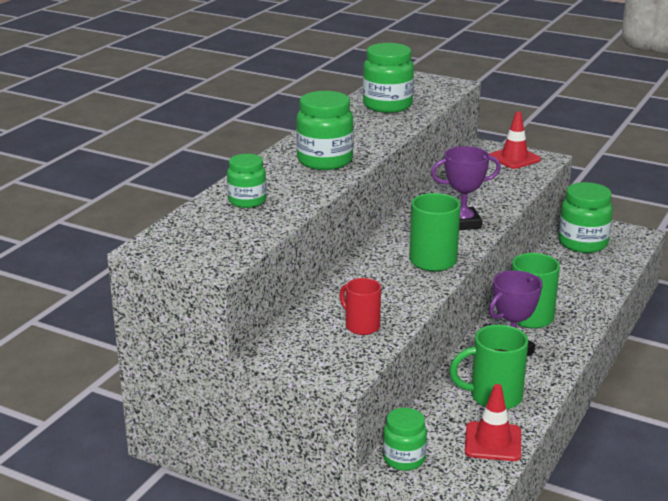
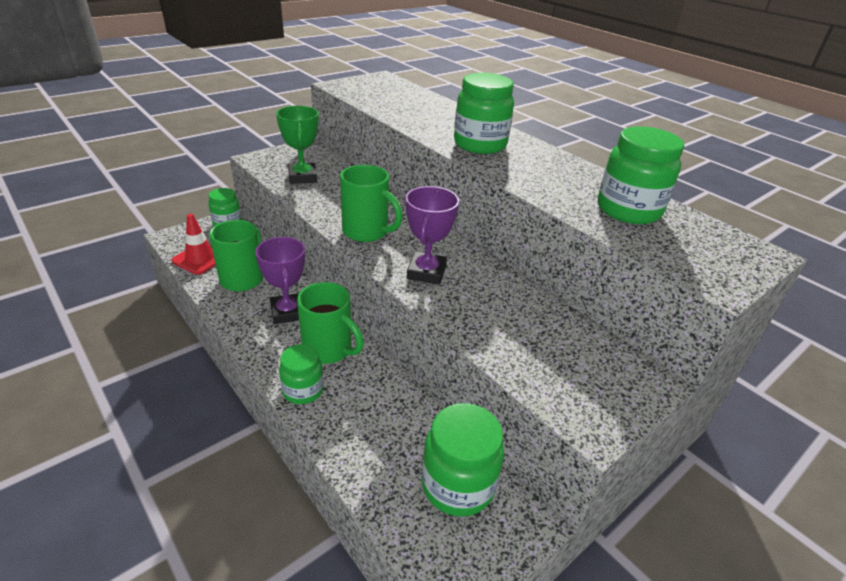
camera: 110 degrees right, 10 degrees up
(247, 201) = (422, 107): green jar -> green jar (303, 390)
(361, 326) = (302, 177): red mug -> green trophy
(514, 158) = (601, 391): red traffic cone -> none

